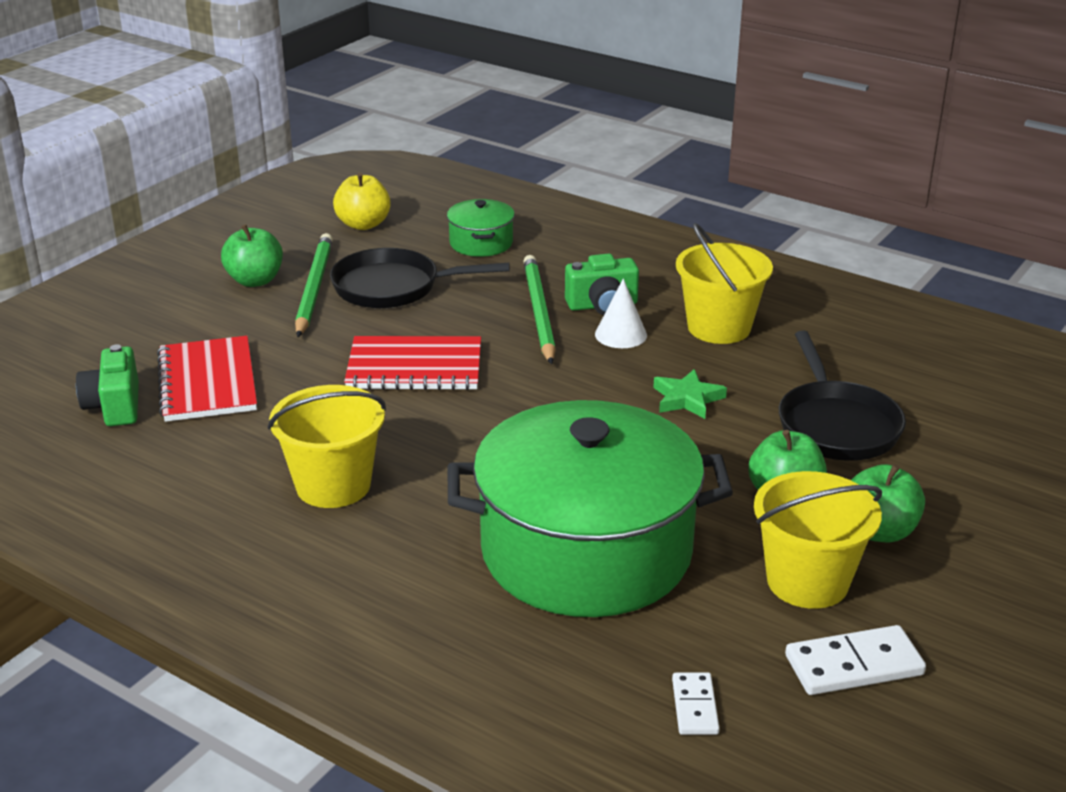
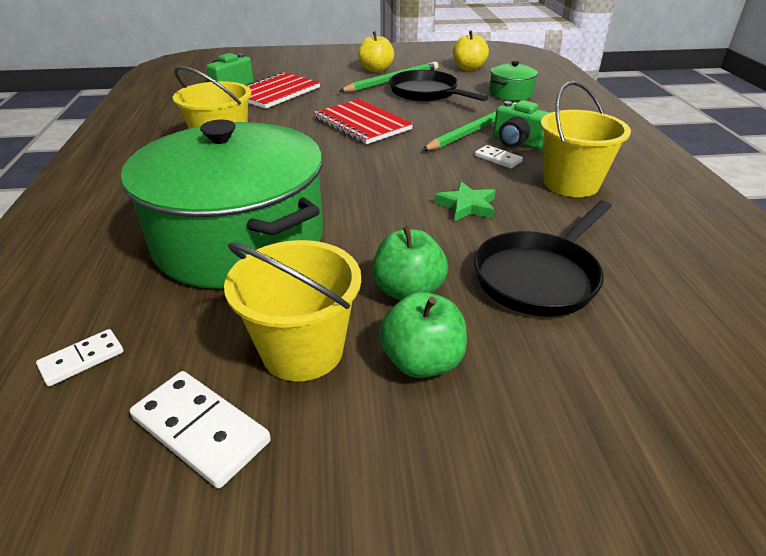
camera: 50 degrees right, 5 degrees up
(255, 280) = (376, 70): green apple -> yellow apple
(621, 334) = (498, 159): white cone -> white domino

